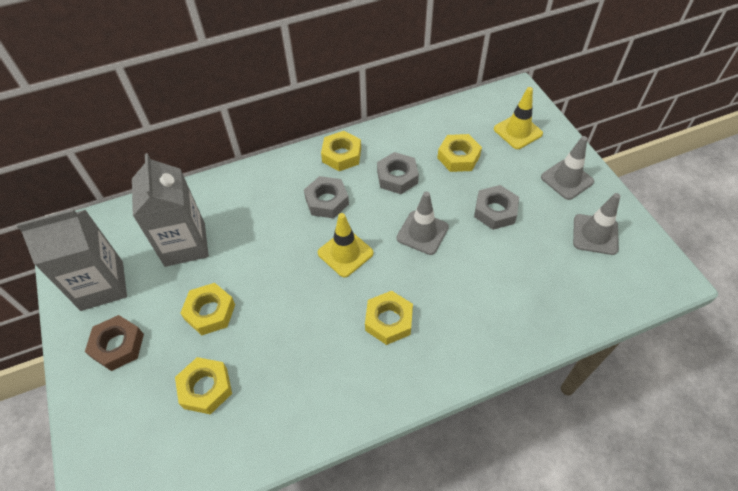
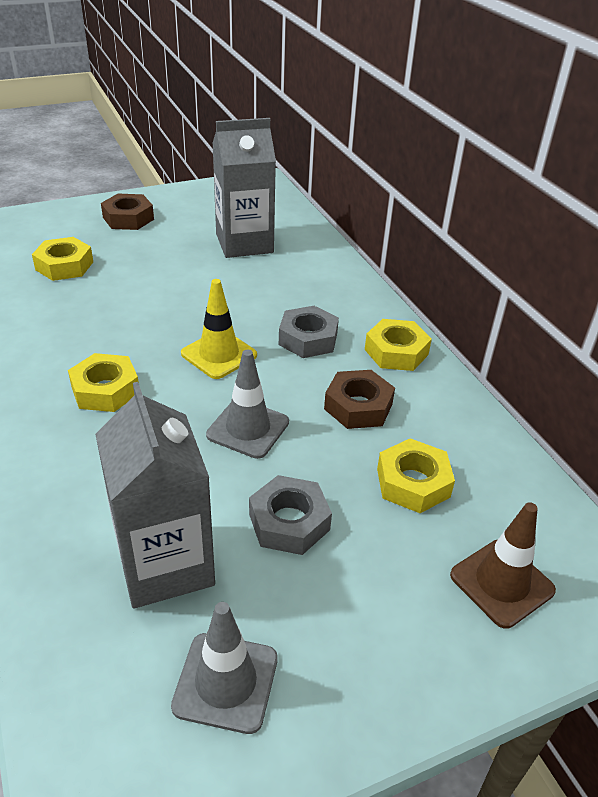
camera: 85 degrees right, 15 degrees down
(102, 285) = (199, 205): grey carton -> grey carton (165, 564)
(210, 312) = (153, 263): yellow nut -> none
(397, 177) = (358, 406): grey nut -> brown nut
(518, 131) = (501, 583): yellow traffic cone -> brown traffic cone
(567, 179) = (375, 654): grey traffic cone -> none

